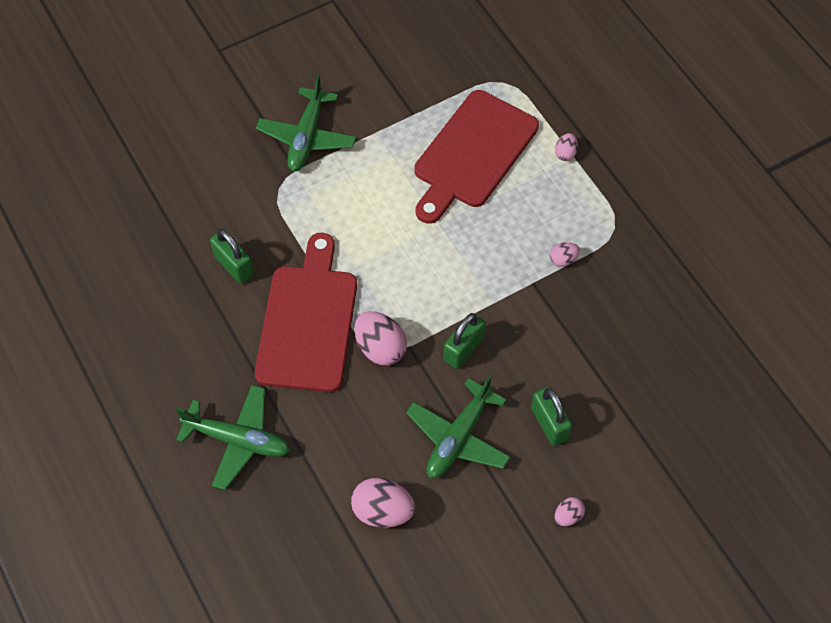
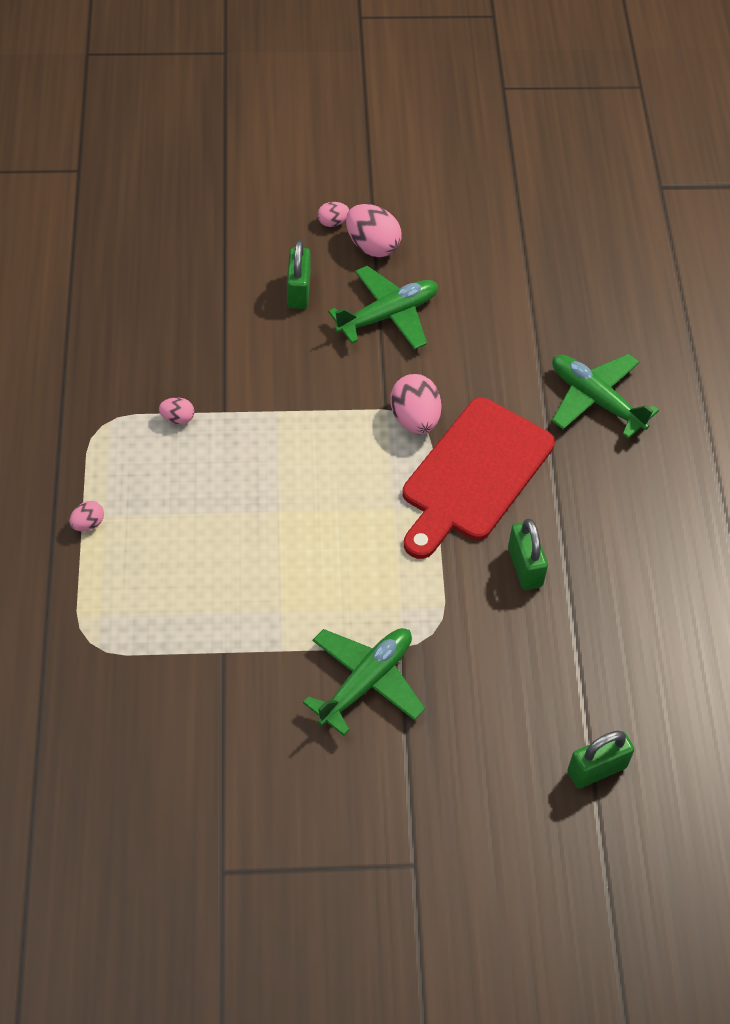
camera: 155 degrees left, 5 degrees down
(383, 511) = (490, 291): pink egg -> pink egg (372, 246)
(463, 349) = (334, 383): green padlock -> green padlock (597, 769)
(473, 154) = (188, 571): red cutting board -> none

